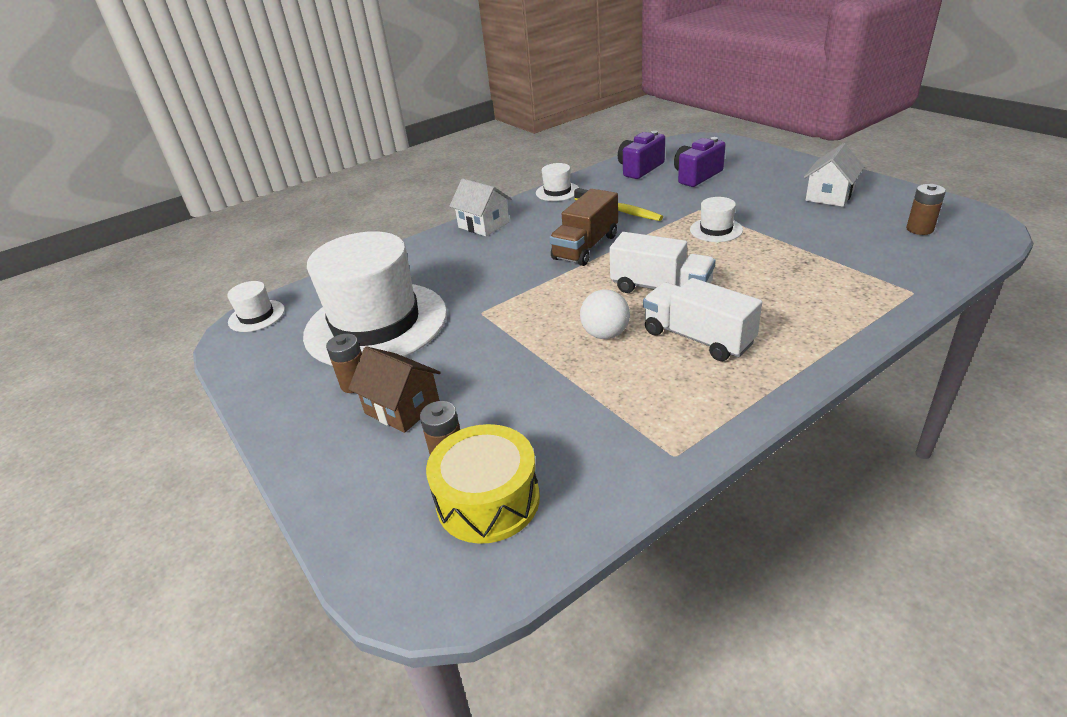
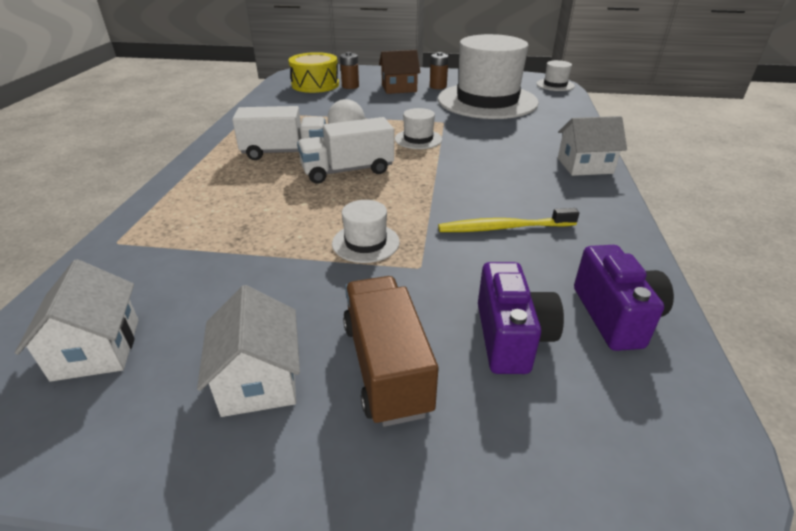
camera: 130 degrees right, 0 degrees up
(557, 191) = (617, 226): white hat -> white hat (418, 139)
(585, 247) = (460, 179): brown truck -> brown truck (386, 366)
(919, 229) = (97, 349): brown battery -> white house

